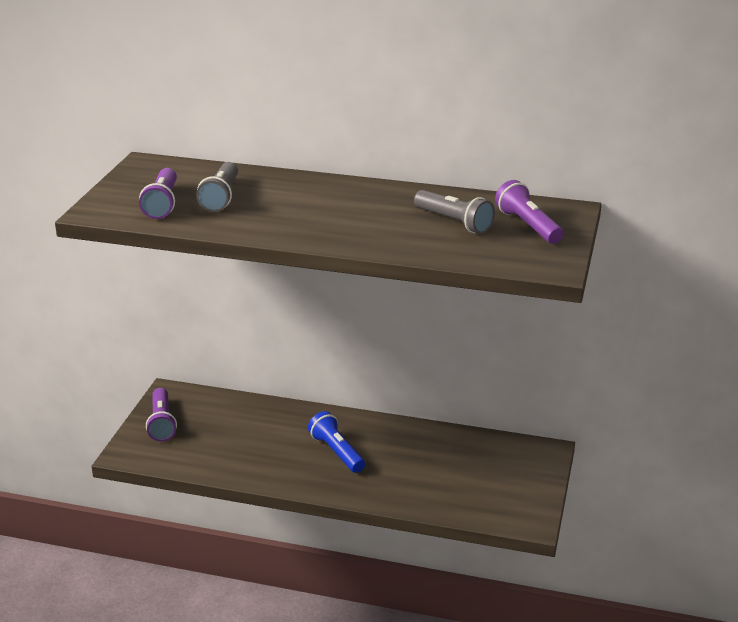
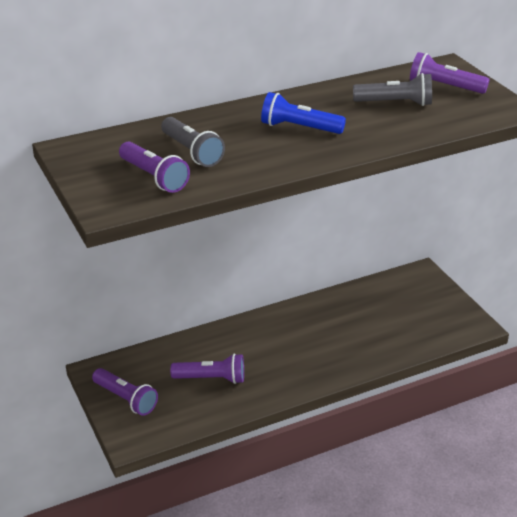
camera: 40 degrees left, 5 degrees up
(241, 442) = (211, 378): none -> purple flashlight
(336, 452) = (291, 347): blue flashlight -> blue flashlight (299, 128)

